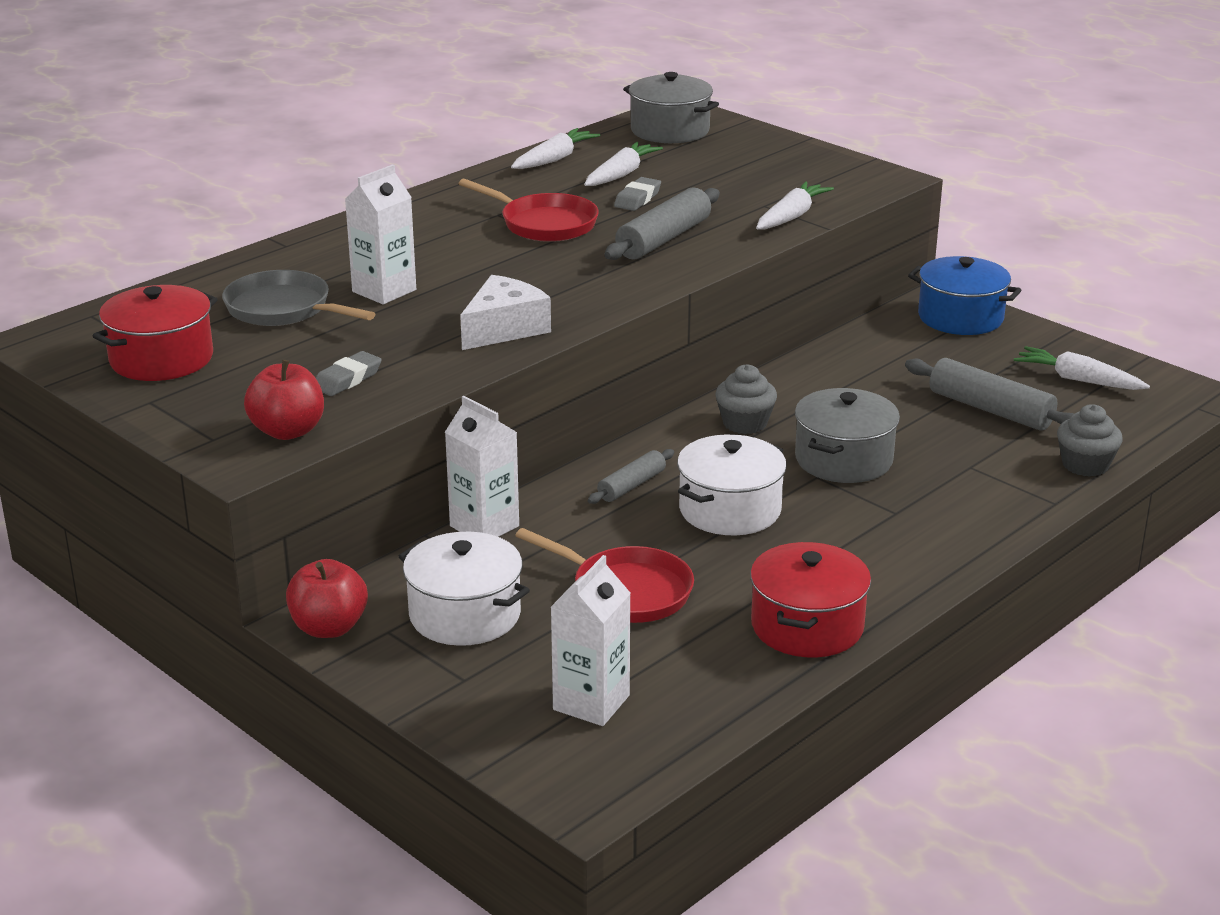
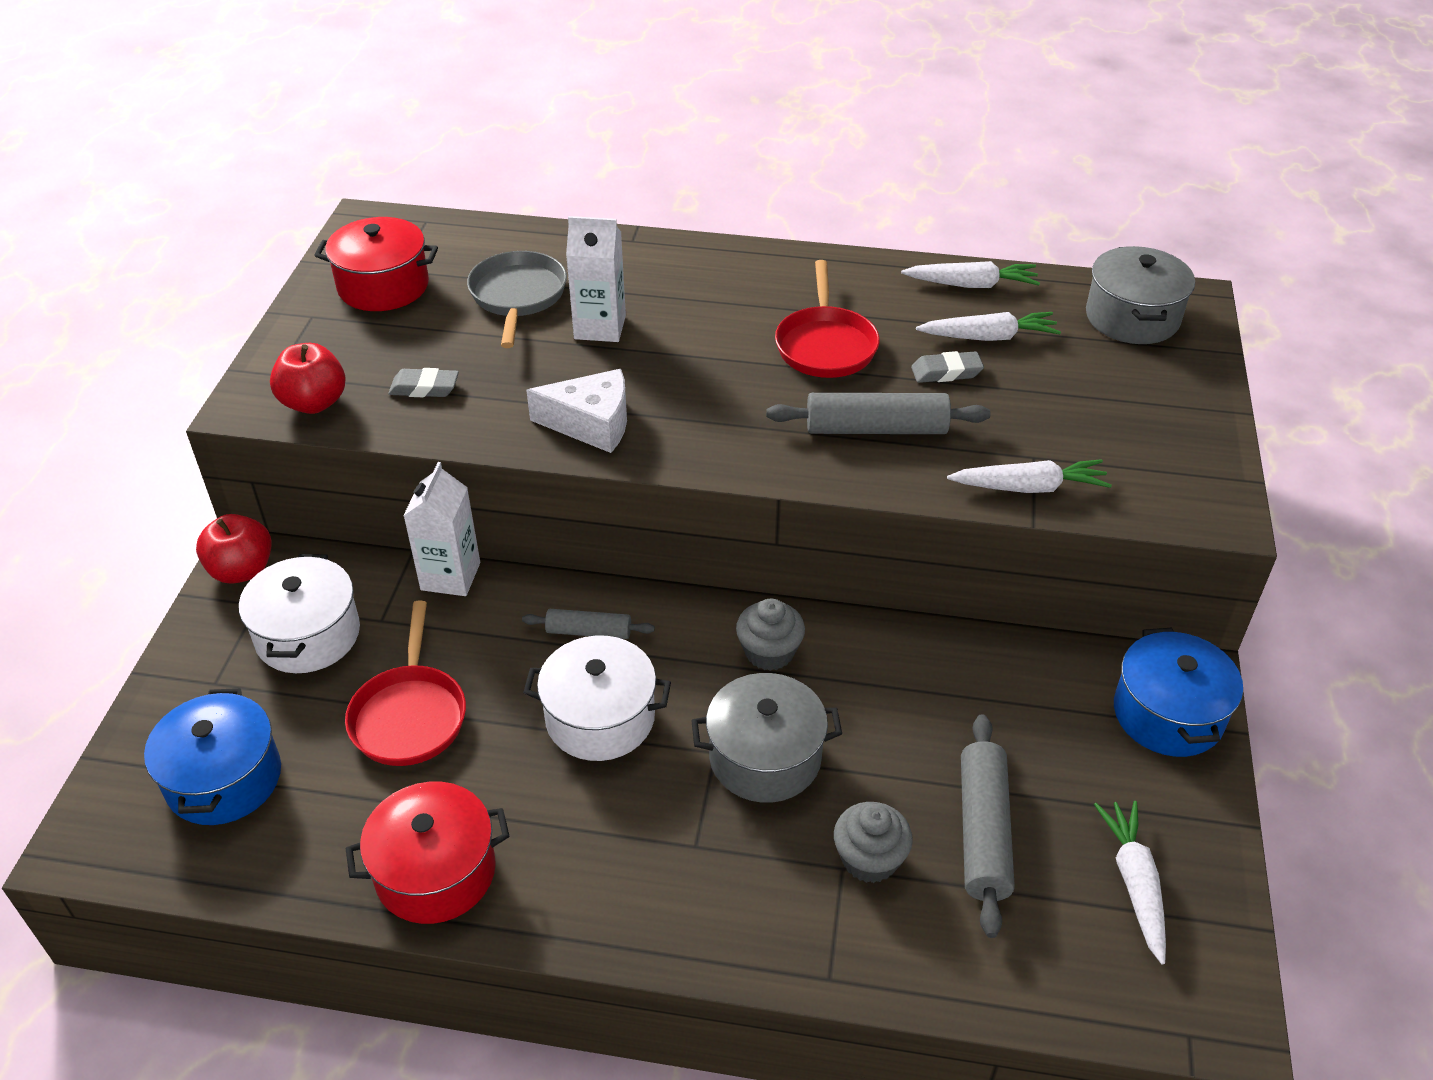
camera: 55 degrees right, 15 degrees up
(591, 702) = (224, 779): white carton -> blue pot
(1085, 465) = (939, 973): grey cupcake -> grey cupcake (869, 859)

